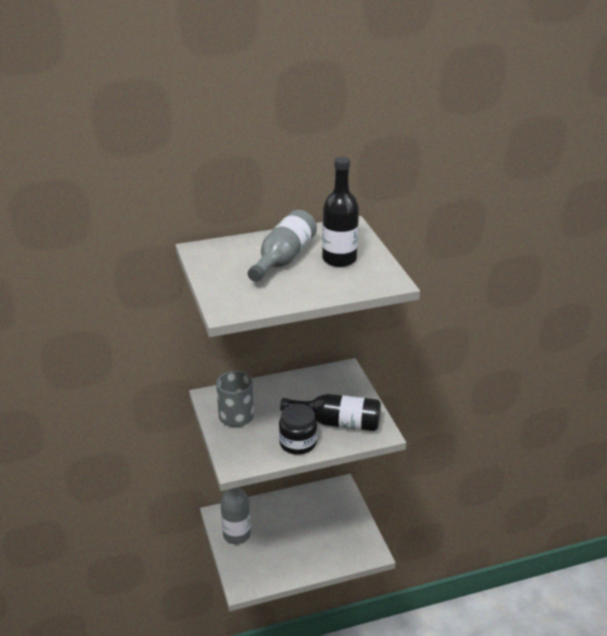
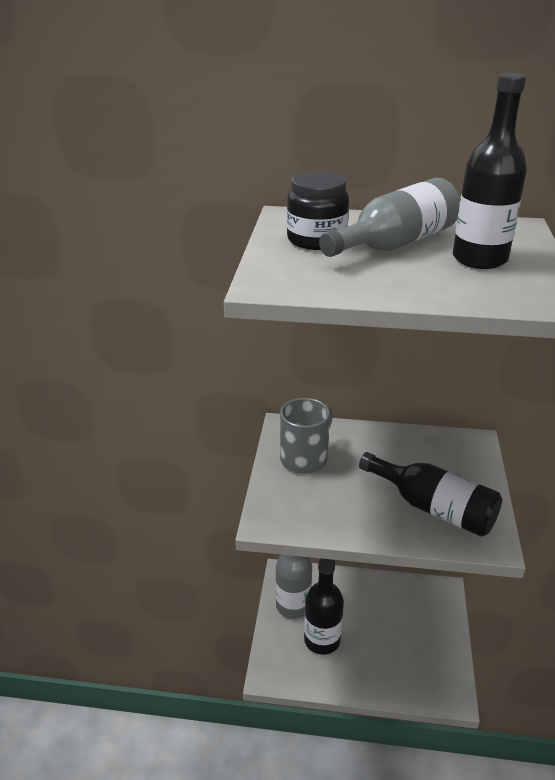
camera: 25 degrees right, 0 degrees up
(269, 550) = (322, 640): none -> black bottle
(298, 443) = (365, 519): black jar -> black jar (316, 240)

